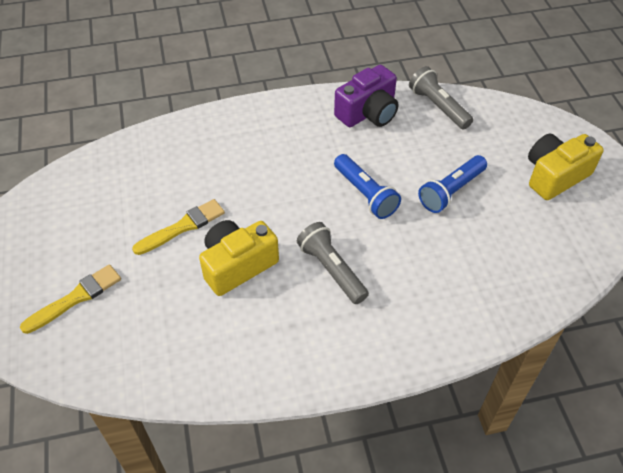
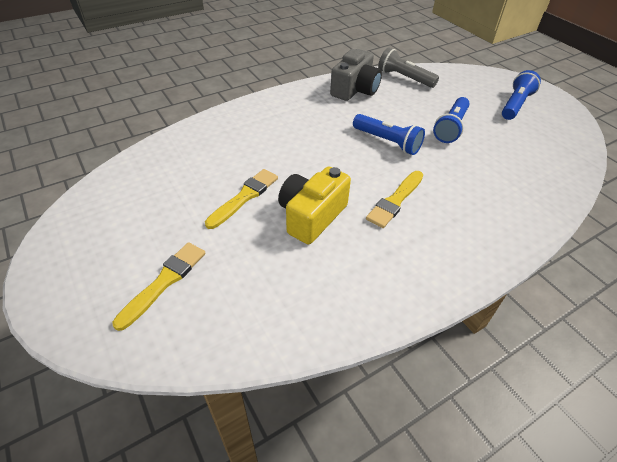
camera: 20 degrees left, 5 degrees down
(331, 270) = (395, 201): grey flashlight -> yellow brush
(368, 113) = (355, 90): purple camera -> grey camera
(555, 176) = (515, 104): yellow camera -> blue flashlight

